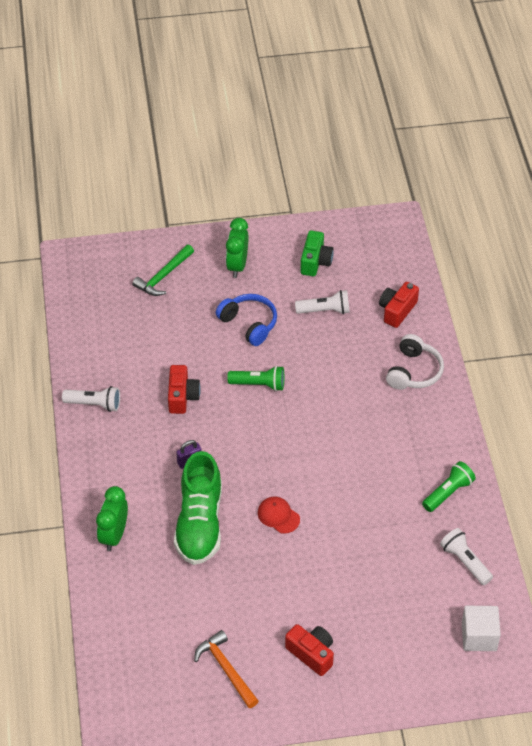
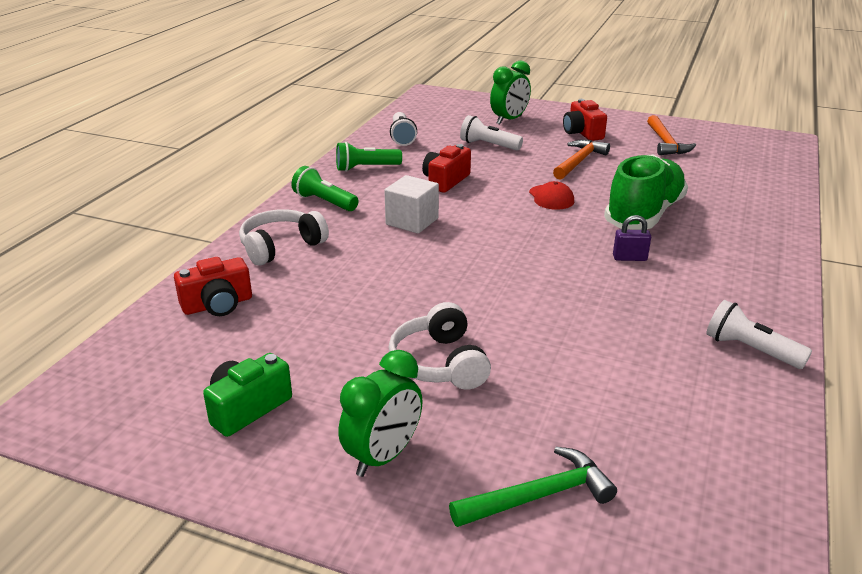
camera: 150 degrees left, 20 degrees down
(114, 535) = (754, 232): green clock -> green clock (509, 120)
(182, 396) = (604, 316): red camera -> red camera (445, 181)
(249, 324) = (439, 363): blue headphones -> white headphones
(259, 384) = (485, 295): green flashlight -> green flashlight (324, 202)
(286, 589) = (579, 161): none -> orange hammer
(325, 310) = (311, 339): white flashlight -> white flashlight (488, 145)
(479, 636) = (436, 111): white cube -> white cube (412, 221)

